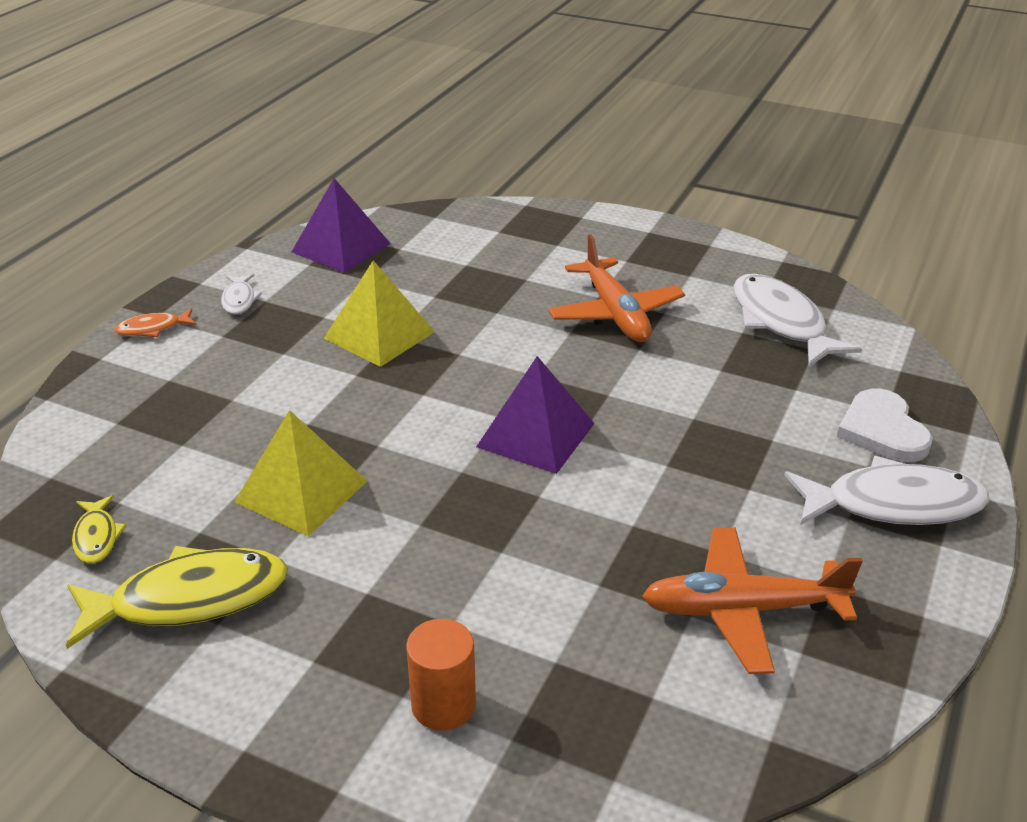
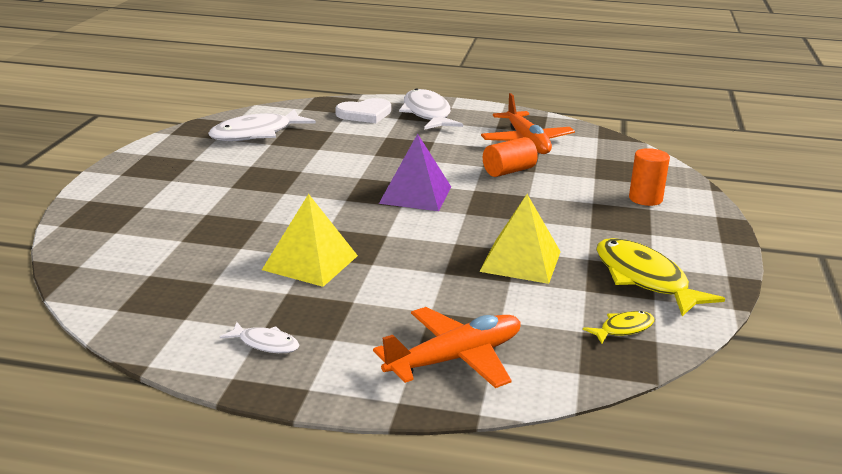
camera: 105 degrees left, 10 degrees down
(153, 329) = (334, 383): orange fish -> none
(239, 300) = (265, 344): white fish -> white fish turned 45 degrees clockwise
(341, 247) = (148, 306): purple pyramid -> none
(604, 550) = (508, 171): none -> orange cylinder
(615, 313) = (255, 180): orange plane -> orange plane (455, 359)

